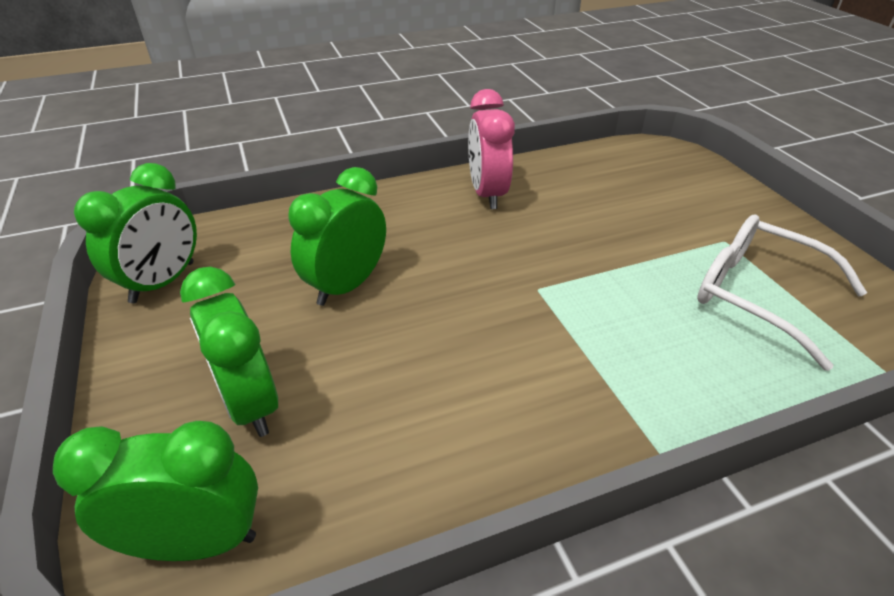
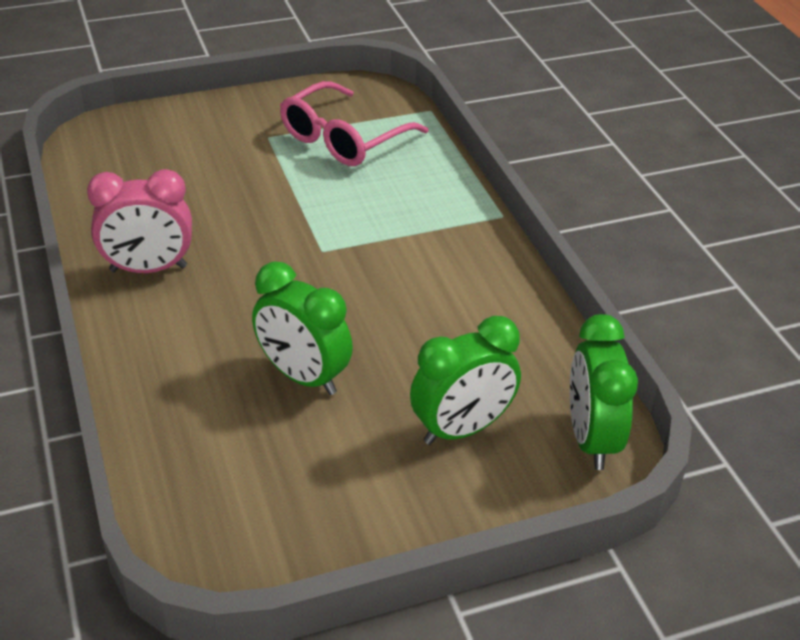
camera: 90 degrees left, 0 degrees up
(163, 282) = (277, 536): green clock -> none
(758, 295) = (344, 139): white glasses -> pink glasses

